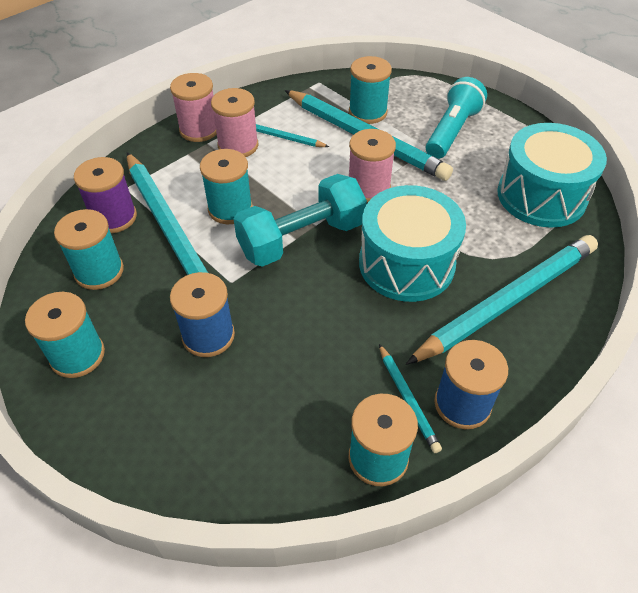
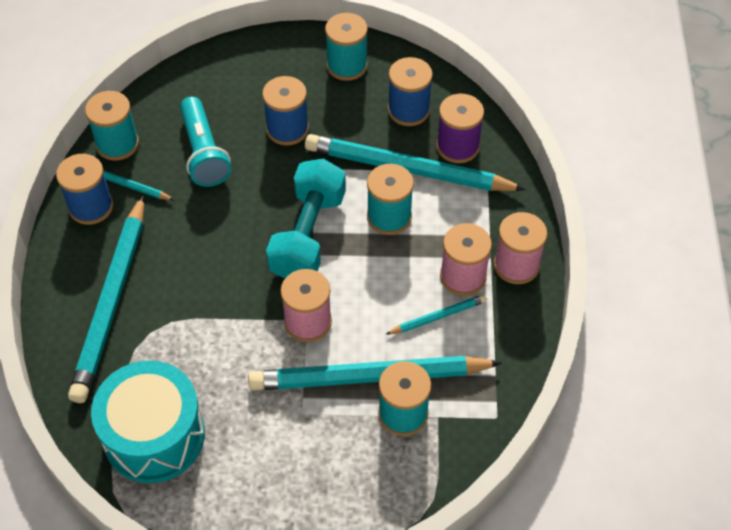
camera: 135 degrees right, 5 degrees up
(99, 271) = (408, 110): turquoise spool -> blue spool
(406, 264) = (211, 275): turquoise drum -> none
(452, 131) = (300, 456): turquoise flashlight -> turquoise flashlight (204, 153)

